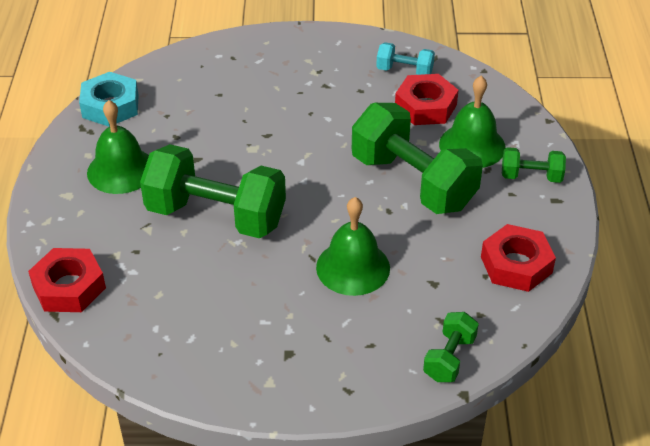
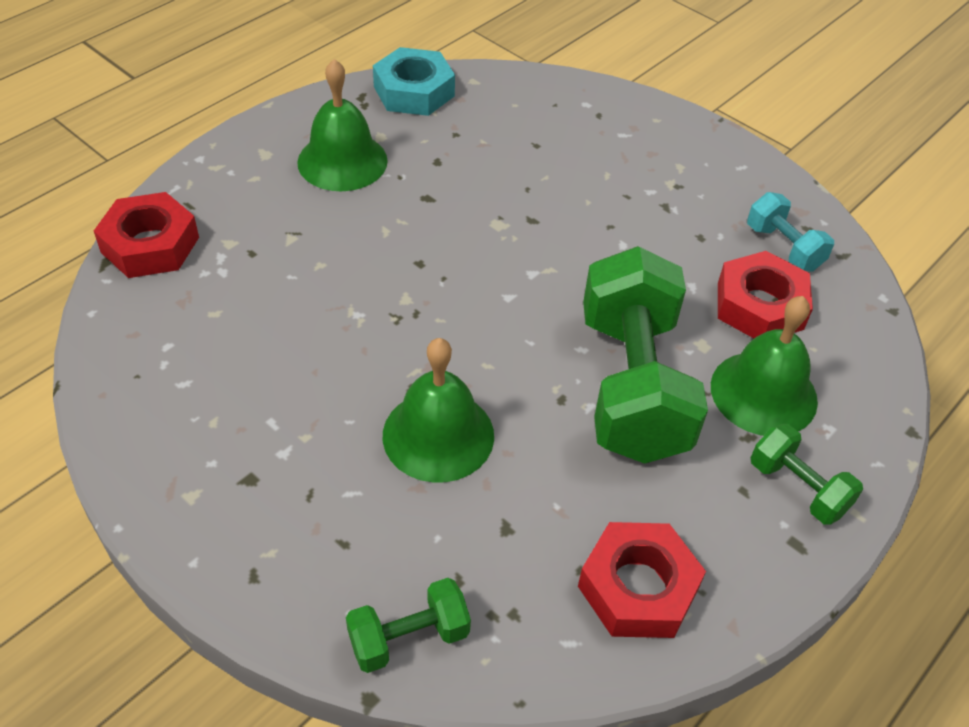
camera: 40 degrees right, 5 degrees up
(216, 215) = (371, 271): green dumbbell -> none

